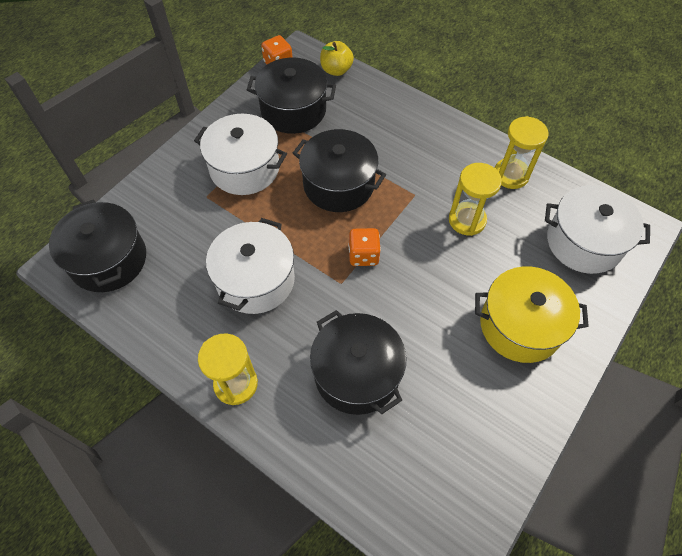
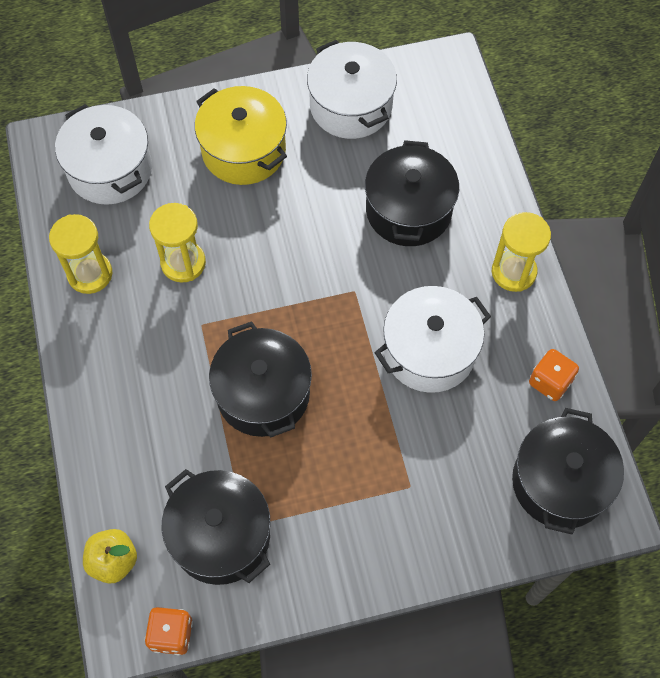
camera: 140 degrees left, 5 degrees up
(244, 168) = (342, 492): white pot -> white pot (351, 106)
(363, 255) = (310, 301): orange dice -> orange dice (550, 382)

